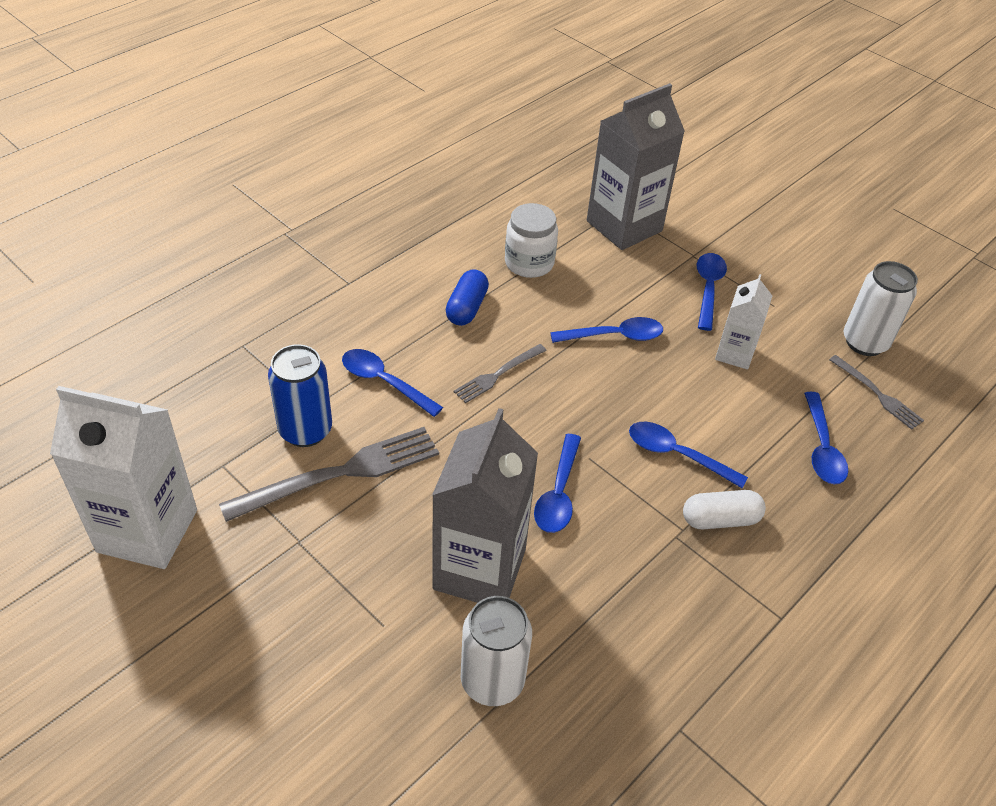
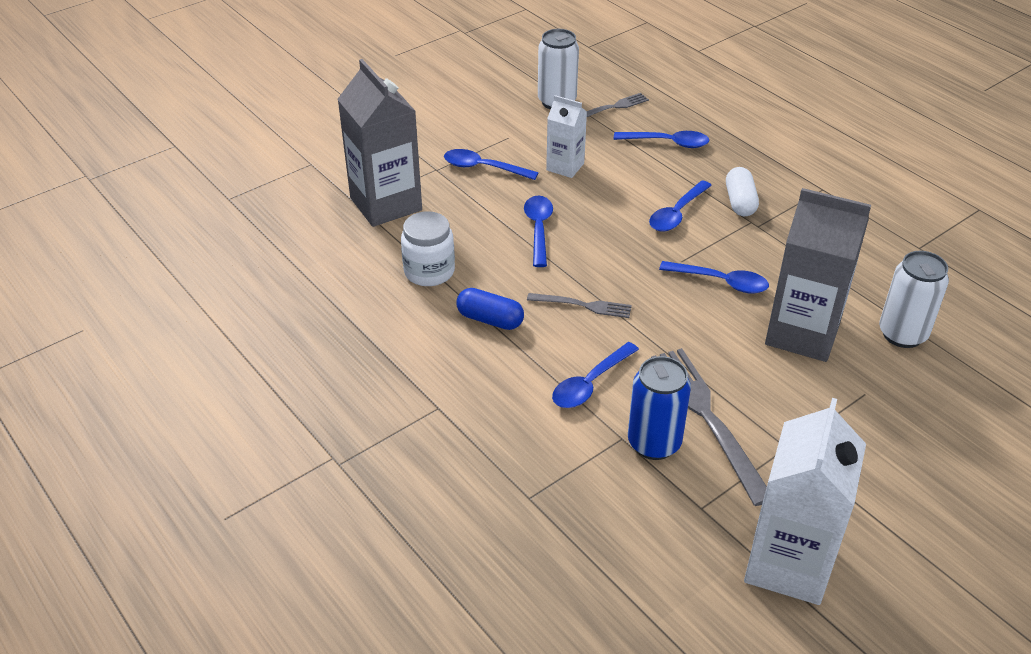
camera: 80 degrees left, 5 degrees down
(498, 374) = (583, 305): grey fork -> grey fork turned 45 degrees counterclockwise

